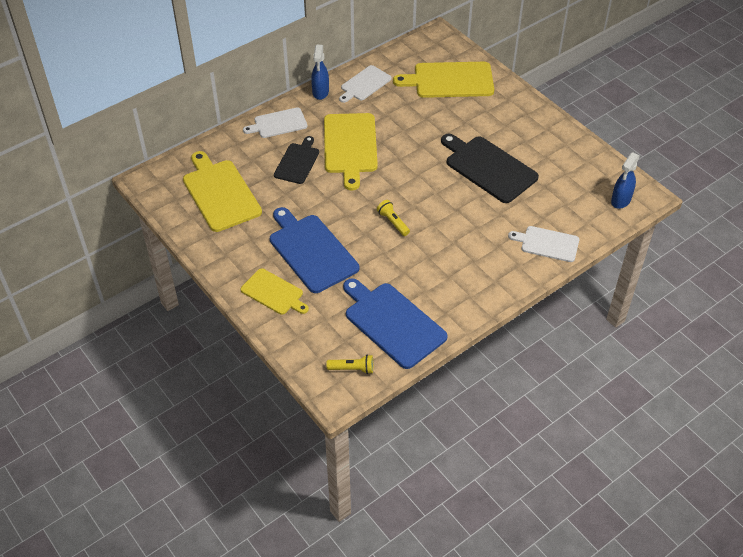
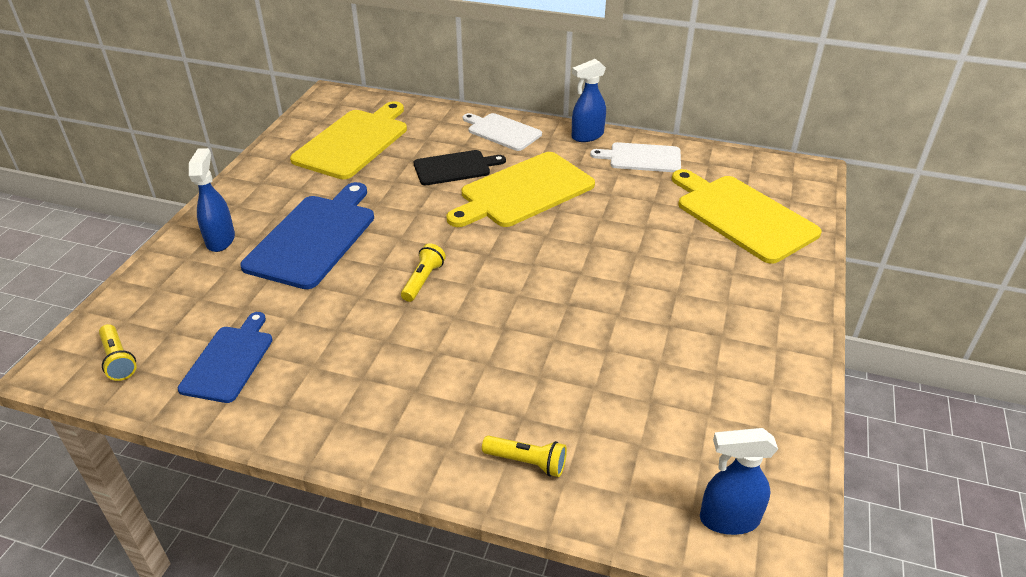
camera: 55 degrees right, 10 degrees down
(274, 293) = (220, 240): yellow cutting board -> blue spray bottle
(392, 323) = (229, 361): blue cutting board -> blue cutting board, size x0.61
(488, 168) = (621, 322): black cutting board -> none
(547, 244) = (527, 462): white cutting board -> yellow flashlight

